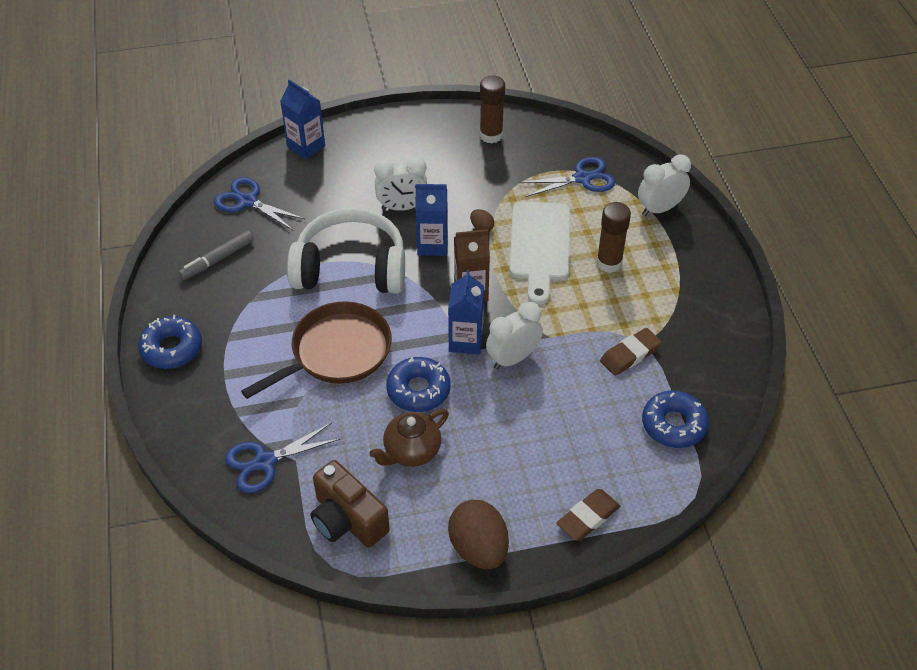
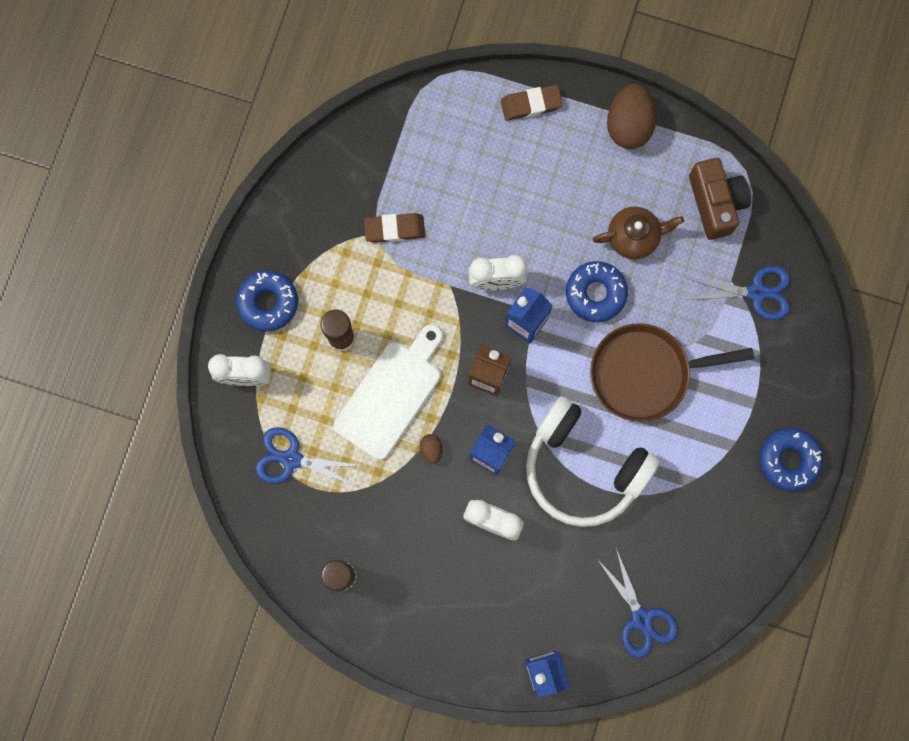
camera: 150 degrees left, 30 degrees up
(217, 259) = (704, 551): grey marker -> none
(673, 425) = (408, 144): blue donut -> blue donut (268, 302)

